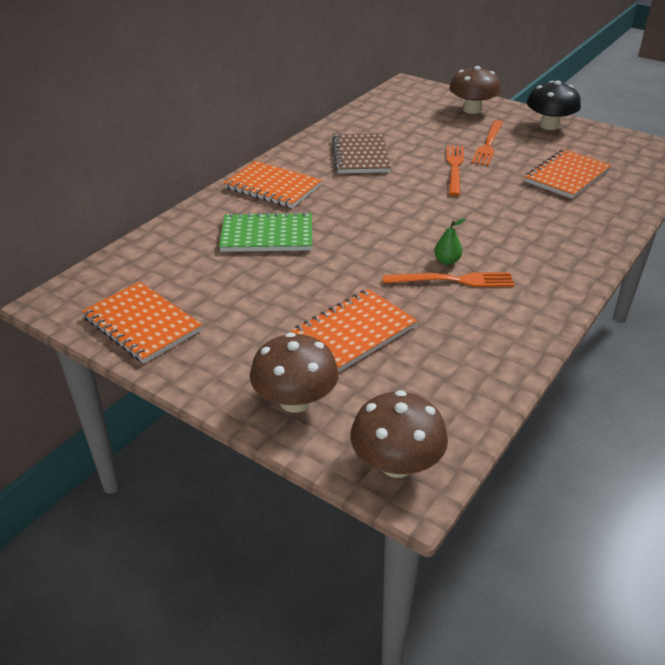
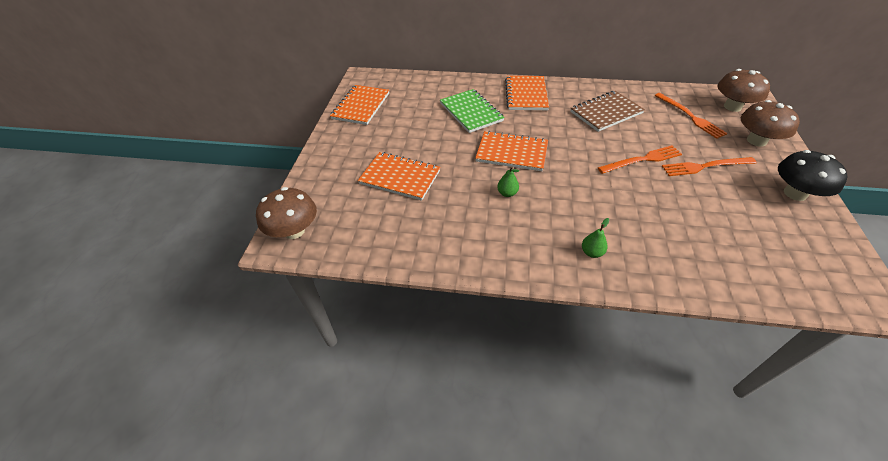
camera: 65 degrees right, 10 degrees up
(295, 401) = (328, 176): brown mushroom -> brown mushroom (732, 107)
(452, 280) = (485, 202): orange fork -> orange fork (689, 116)
(566, 243) = (591, 252): none -> green pear
(567, 176) = (708, 227): orange notebook -> orange notebook (511, 153)

